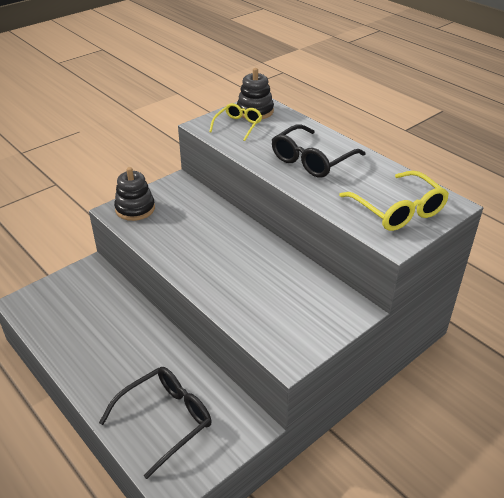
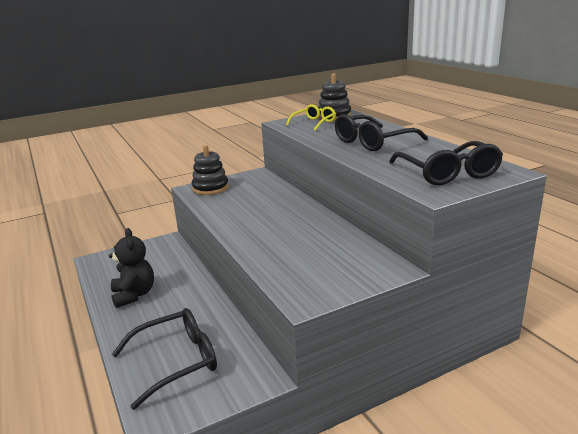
camera: 15 degrees right, 15 degrees down
(87, 345) = (134, 295): none -> black teddy bear
(398, 210) = (448, 173): yellow glasses -> black glasses

